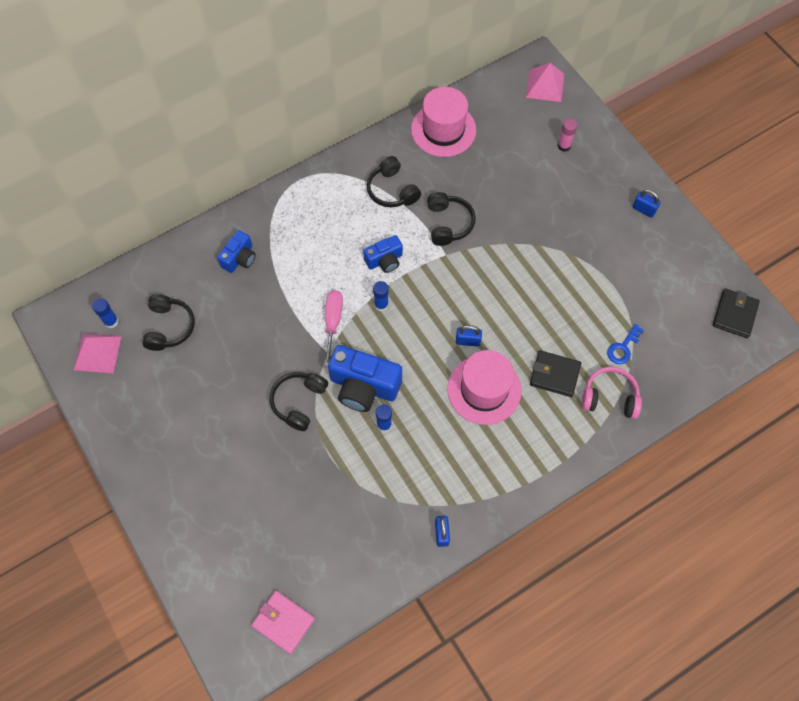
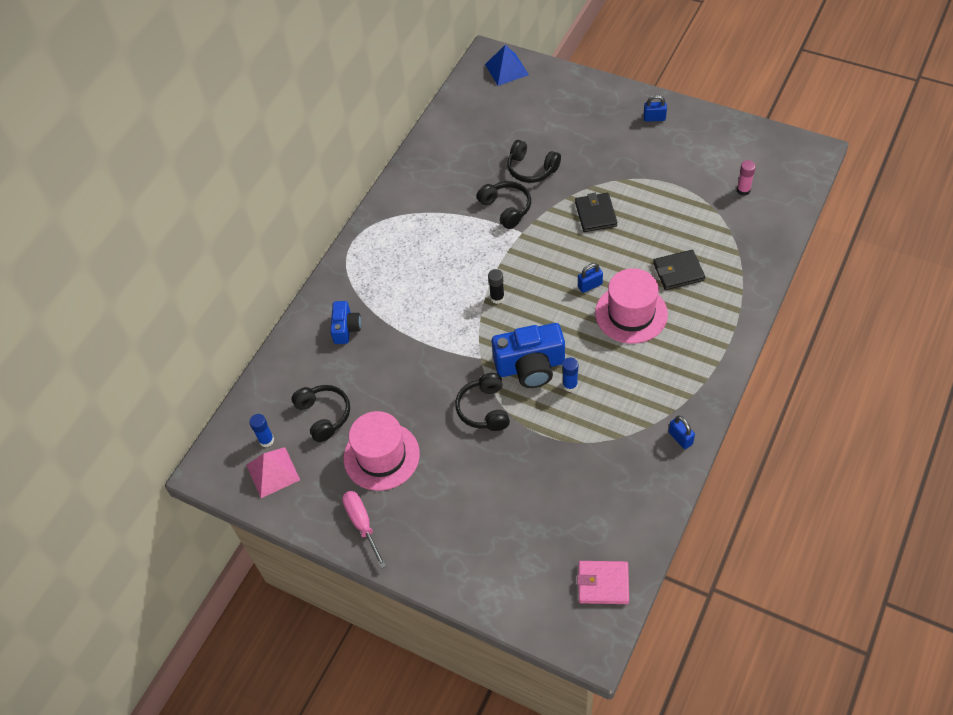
camera: 25 degrees left, 10 degrees down
(333, 322) = (466, 333): pink screwdriver -> pink screwdriver (362, 524)
(381, 305) = (497, 298): blue glue stick -> black glue stick
(384, 260) = (474, 263): blue camera -> none
(392, 190) = (439, 208): black headphones -> black headphones (531, 169)
(443, 130) = (448, 142): pink hat -> pink hat (381, 456)
(545, 85) = (506, 69): pink pyramid -> blue pyramid
(564, 146) = (556, 105): pink glue stick -> pink glue stick (743, 190)
(609, 397) = (733, 264): pink headphones -> none
(623, 348) = (716, 223): blue key -> none
(734, 314) = (781, 155): black wallet -> black wallet (595, 214)

